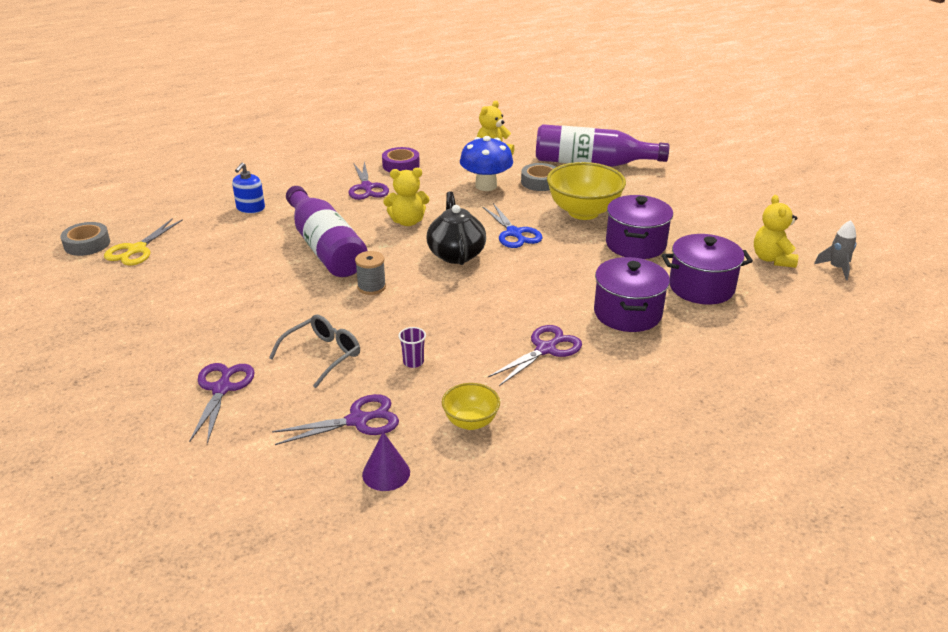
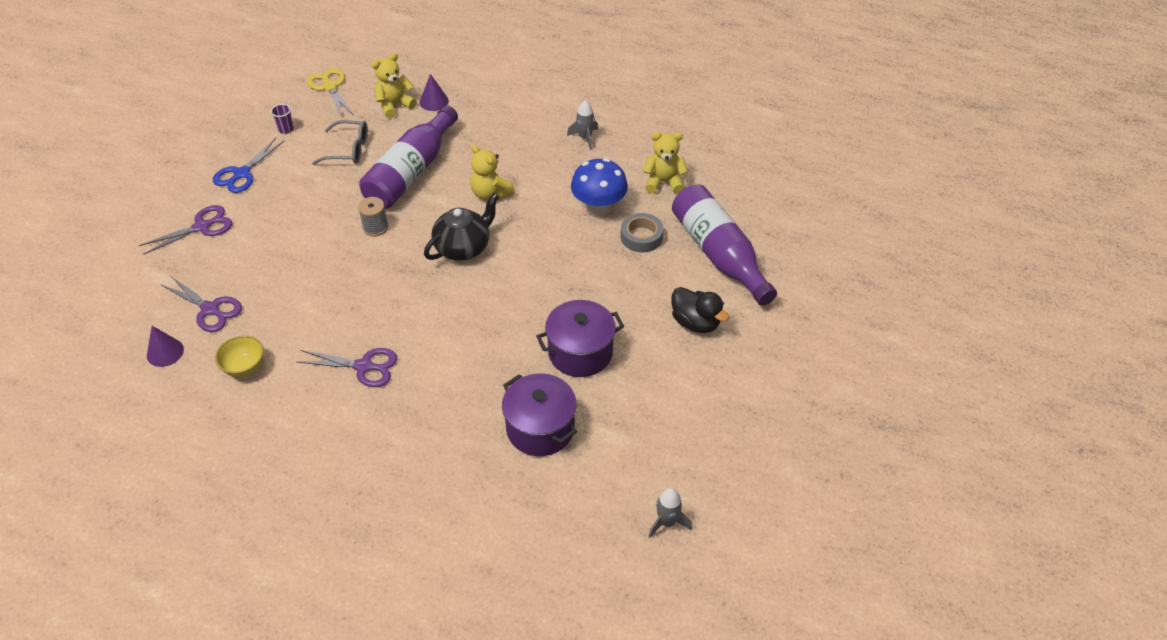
camera: 55 degrees right, 15 degrees up
(87, 244) = (318, 61): grey tape -> none
(137, 249) = (330, 87): yellow scissors -> yellow scissors turned 75 degrees clockwise
(250, 208) = (434, 101): blue soap dispenser -> purple cone
(323, 355) = (271, 251): grey glasses -> grey glasses (348, 149)
(367, 187) = (525, 141): purple scissors -> none
(401, 165) = (585, 138): purple tape -> grey rocket
(413, 362) = (295, 301): purple cup -> purple cup (286, 129)
(514, 233) = (529, 265): blue scissors -> blue scissors (242, 174)
(583, 212) = (609, 291): yellow bowl -> none
(627, 313) = (455, 395): purple pot -> none
(651, 193) = (695, 322): none -> black duck
(772, 259) = (640, 464): yellow teddy bear -> yellow teddy bear (394, 105)

